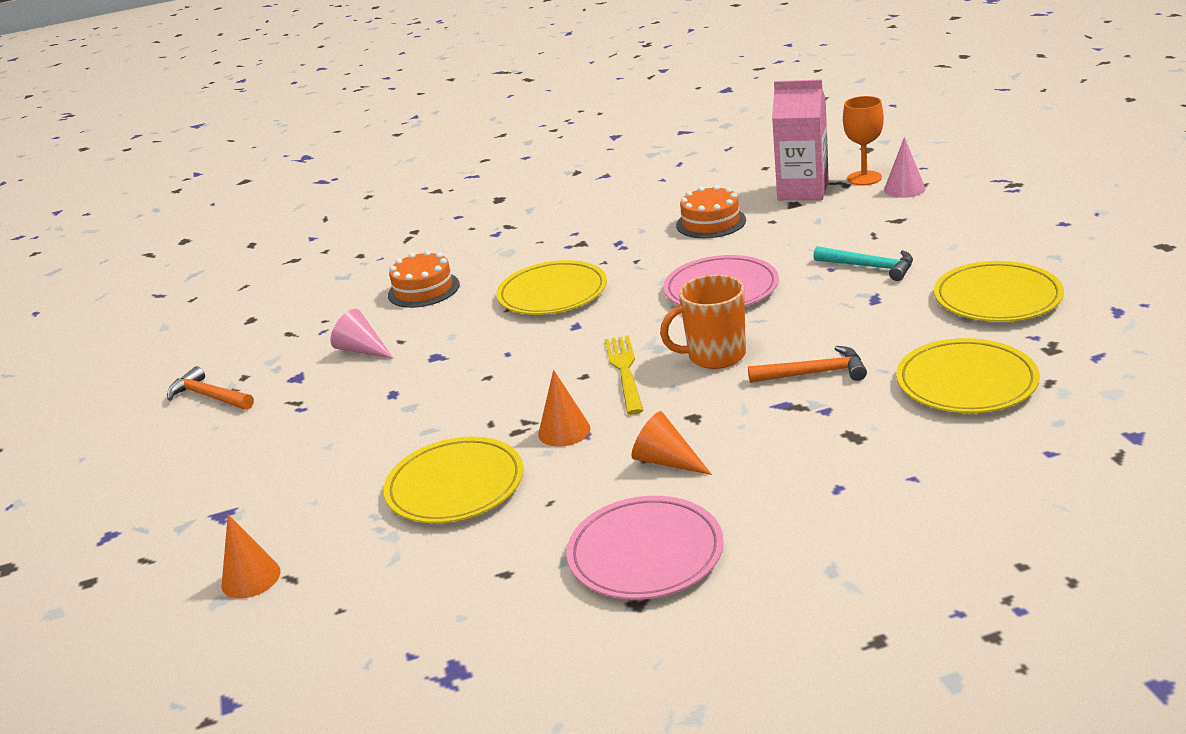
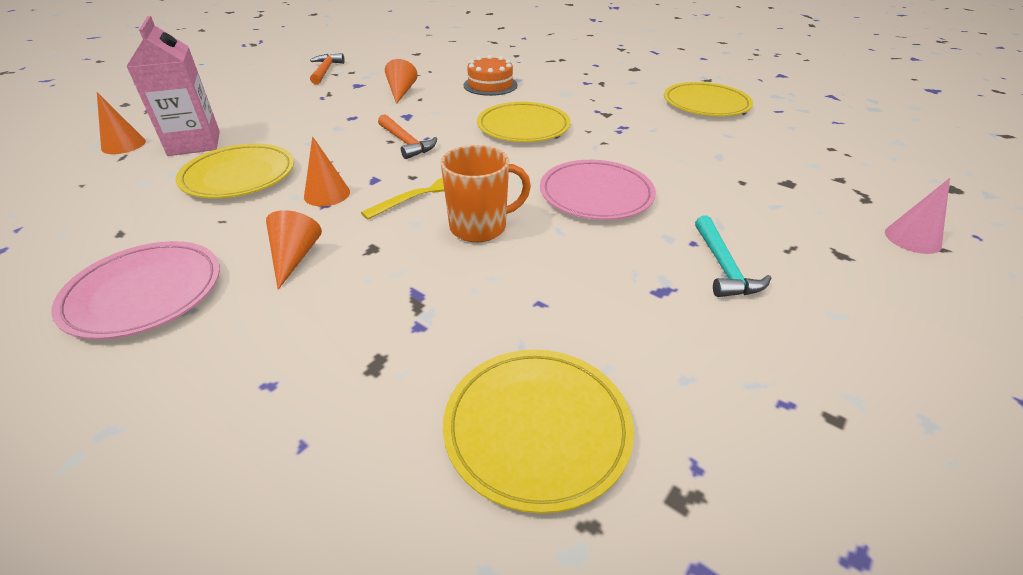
camera: 50 degrees right, 10 degrees up
(362, 350) = (401, 92): pink cone -> orange cone
(711, 222) = (702, 154): orange cake -> none
(715, 356) = (480, 227): orange mug -> orange mug turned 120 degrees clockwise
(803, 191) = (819, 180): pink carton -> pink carton (194, 143)
(814, 373) = (485, 296): orange hammer -> orange hammer (406, 142)
(864, 178) = (895, 206): orange goblet -> none
(997, 298) = (760, 395): yellow plate -> yellow plate (706, 104)

